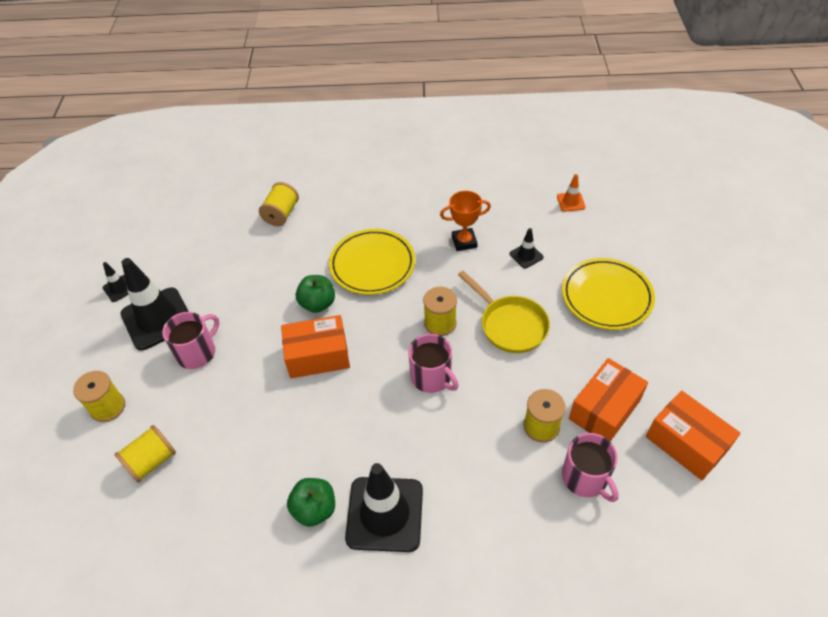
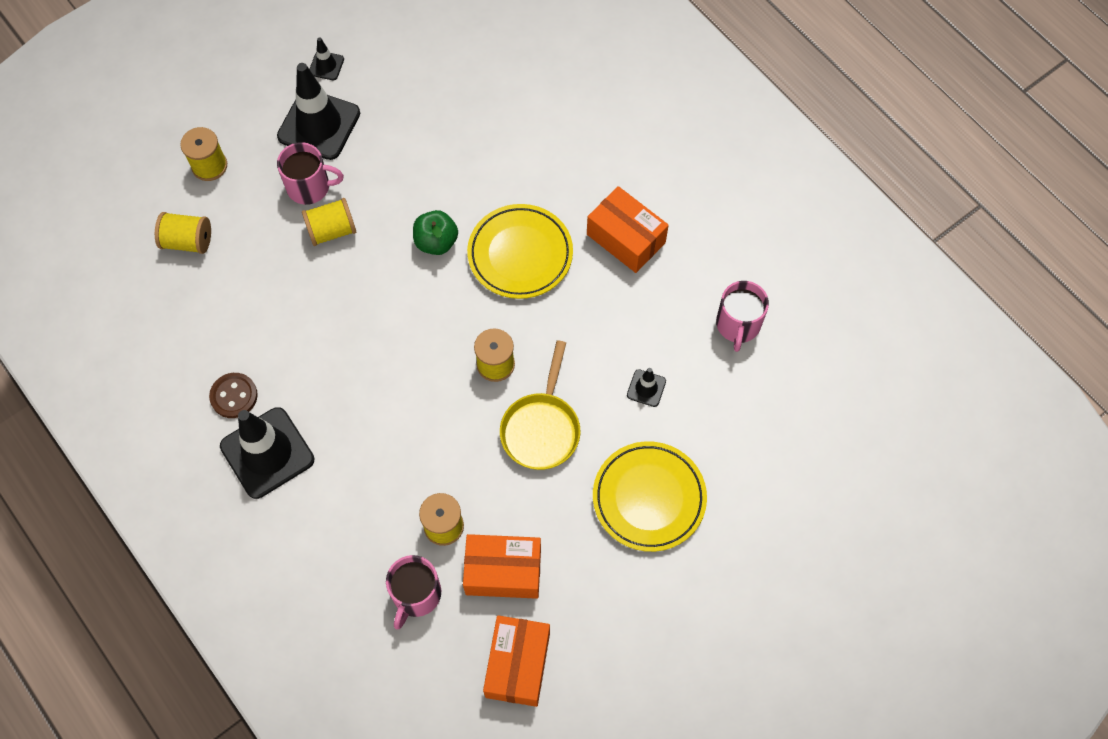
camera: 50 degrees right, 15 degrees up
(281, 214) = (520, 124): yellow spool -> yellow spool (332, 230)
(314, 509) = (234, 396): green apple -> brown button
(318, 356) = (379, 286): orange box -> orange box (626, 238)
(432, 377) = (428, 398): pink mug -> pink mug (738, 324)
(464, 242) = (618, 317): orange trophy -> none
(570, 202) = (764, 385): orange traffic cone -> none

